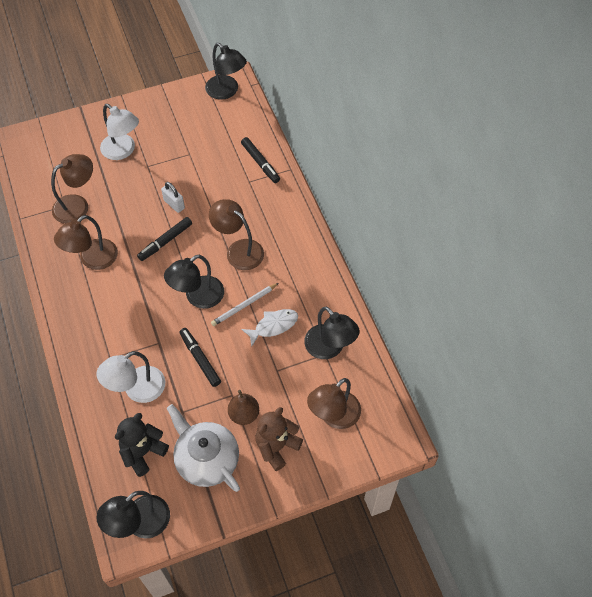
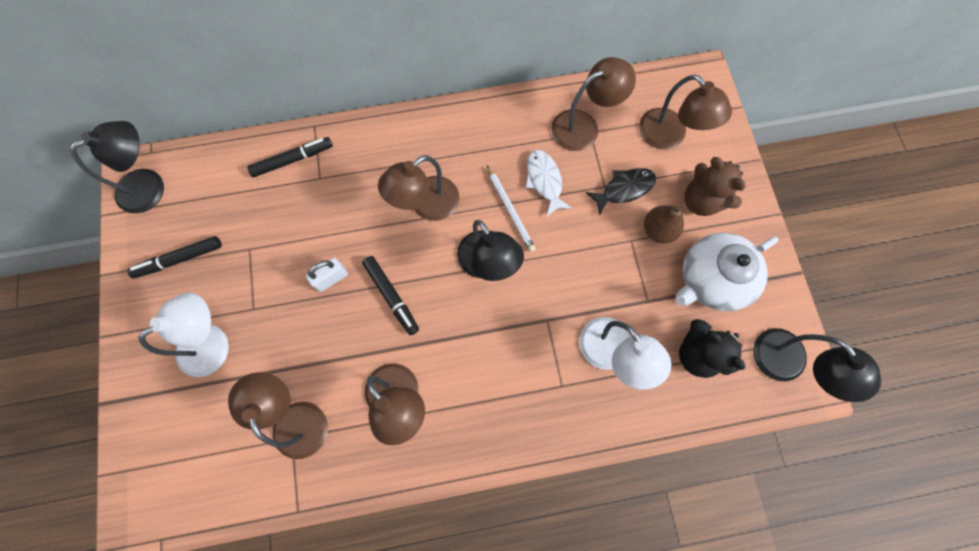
camera: 80 degrees left, 15 degrees up
(200, 359) = (578, 271): black marker -> black marker (179, 259)
(277, 385) = (624, 189): none -> black fish
(329, 348) = (583, 126): black lamp -> brown lamp

